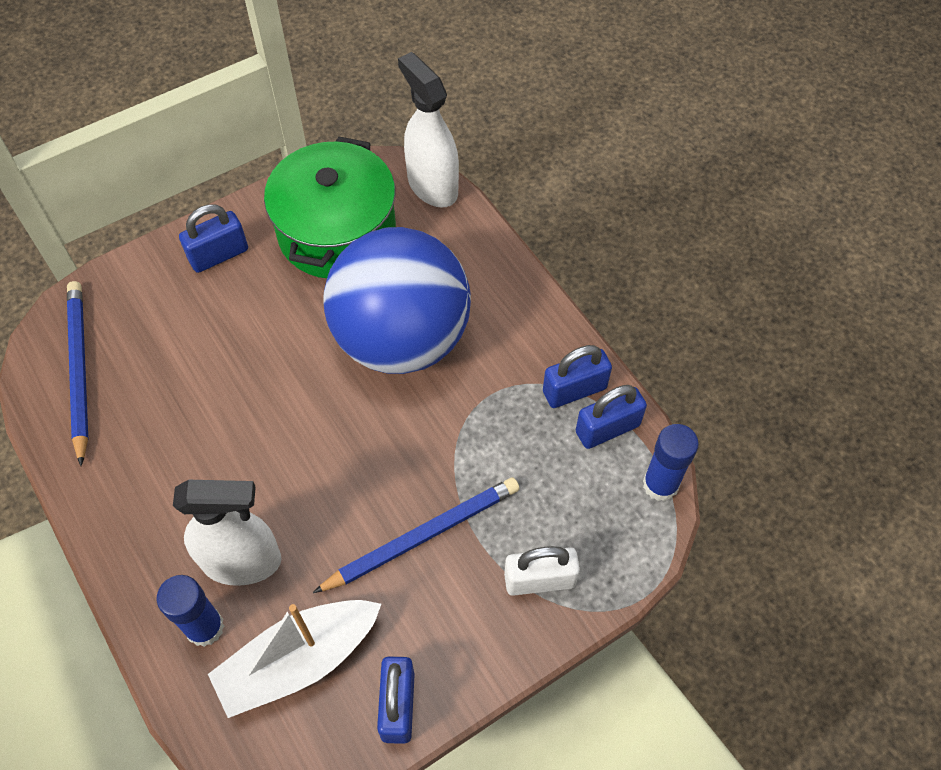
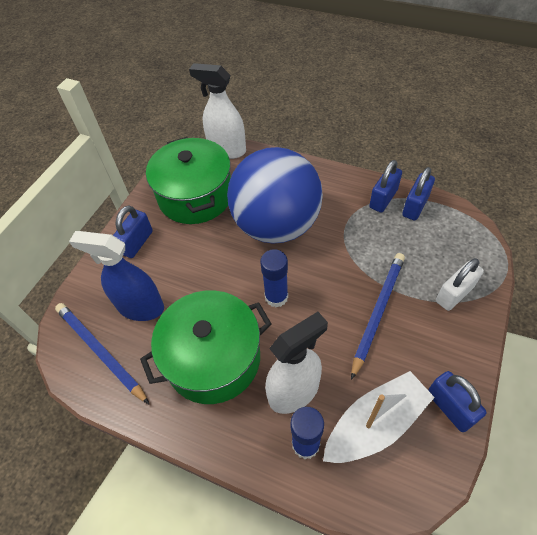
camera: 30 degrees left, 5 degrees down
(160, 343) = (140, 307): none -> blue spray bottle
(188, 461) = (213, 358): none -> green pot
(298, 661) = (375, 423): white boat -> white boat turned 150 degrees counterclockwise
(660, 484) = (463, 215): blue glue stick -> blue glue stick (276, 297)

